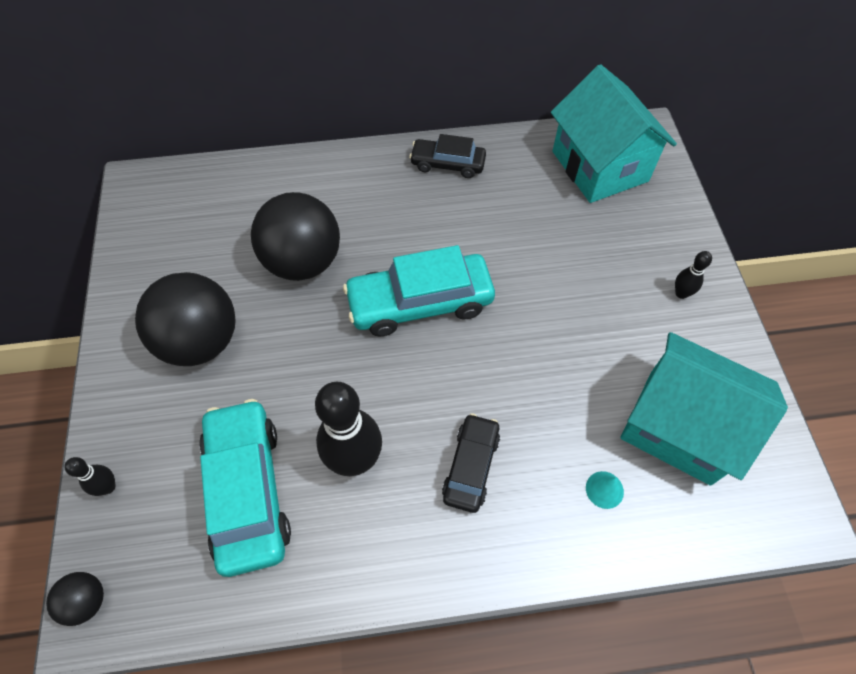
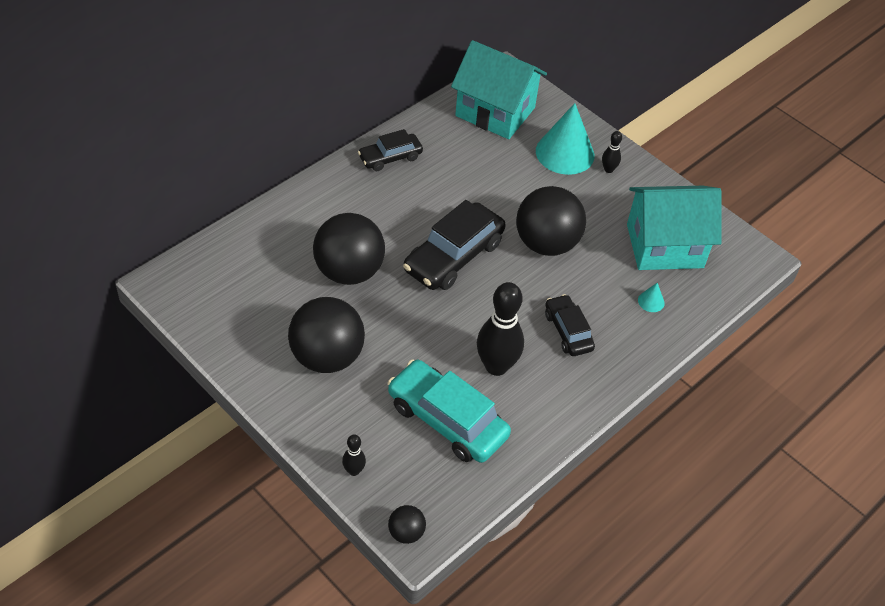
camera: 40 degrees left, 10 degrees down
(420, 303) = (453, 256): turquoise car -> black car
(534, 343) = (546, 243): none -> black ball
(643, 248) = (565, 153): none -> turquoise cone

